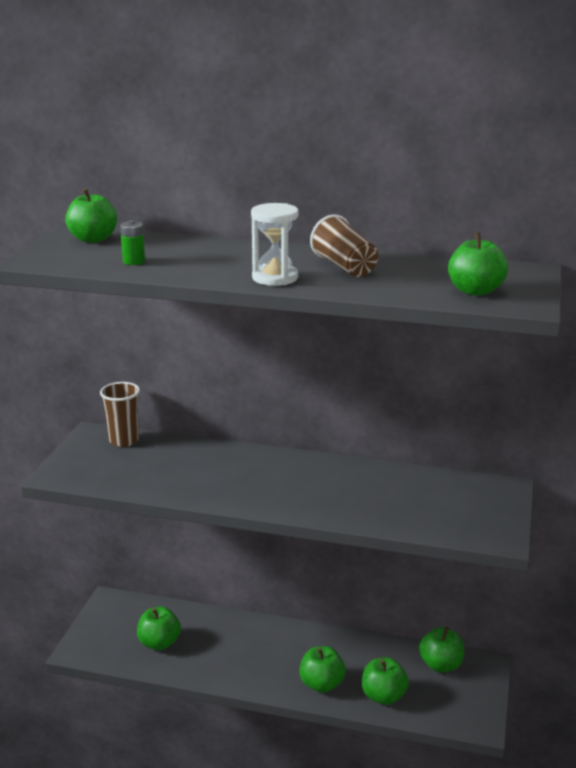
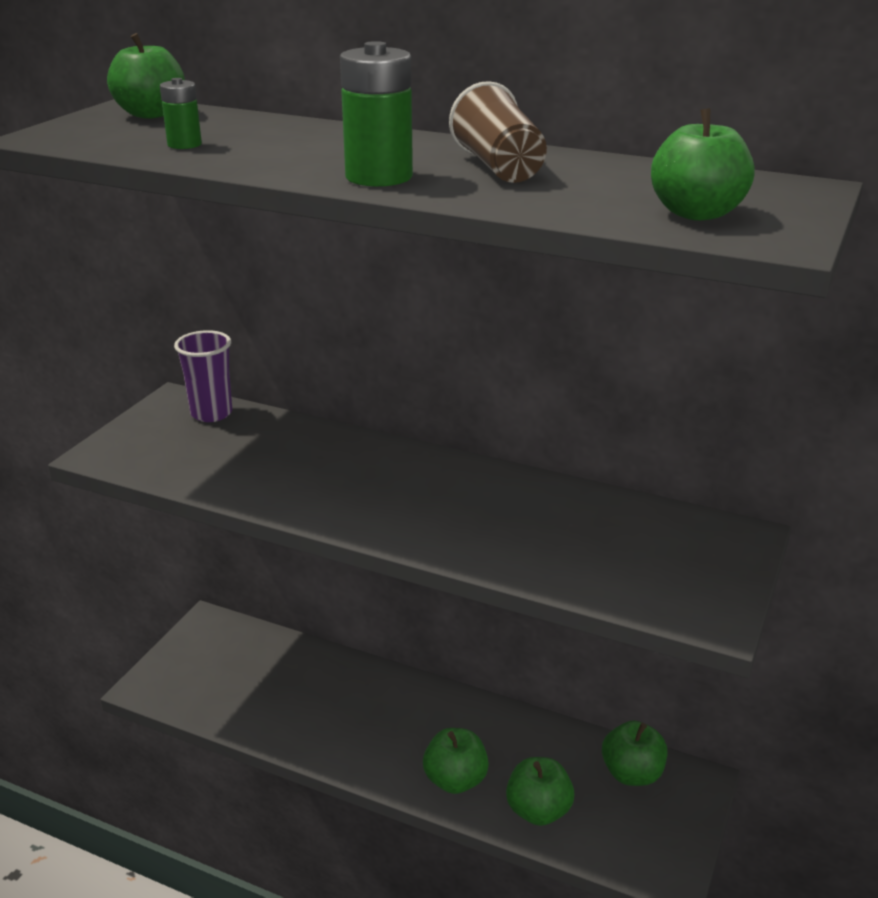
camera: 10 degrees right, 5 degrees up
(124, 440) = (211, 413): brown cup -> purple cup
(159, 643) = (253, 690): green apple -> none
(275, 278) = (379, 177): white hourglass -> green battery

